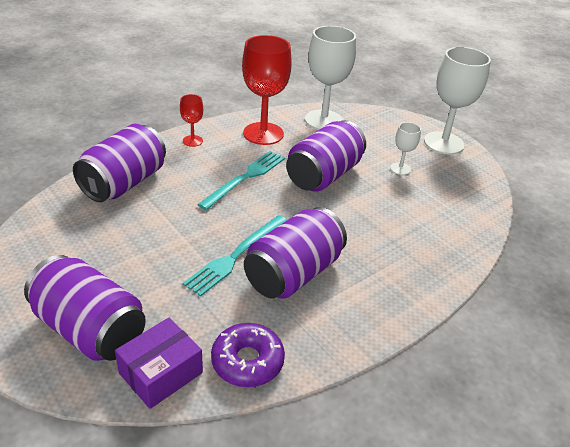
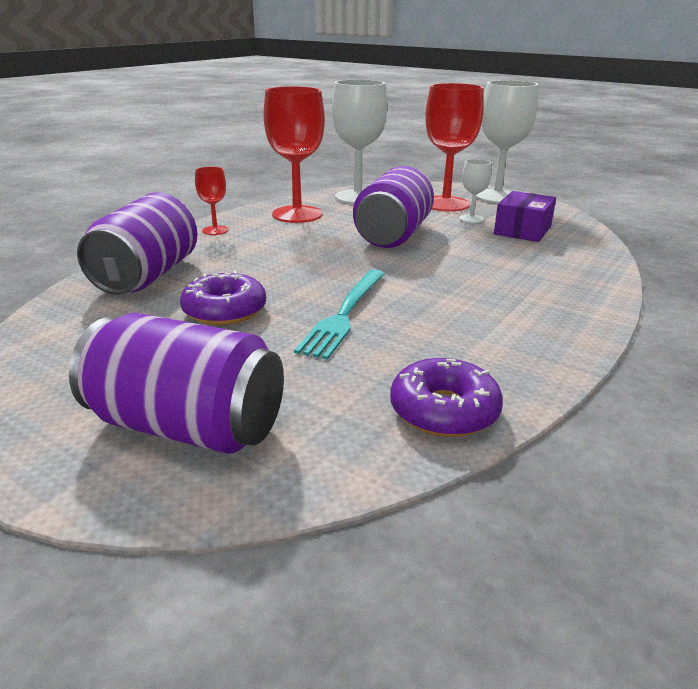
camera: 15 degrees left, 10 degrees down
(158, 232) = (225, 310): none -> purple donut
(161, 373) = (331, 451): purple box -> purple box (522, 230)
(245, 178) = (303, 249): turquoise fork -> none
(293, 273) = (429, 316): purple can -> none
(391, 144) = (445, 204): none -> red goblet

